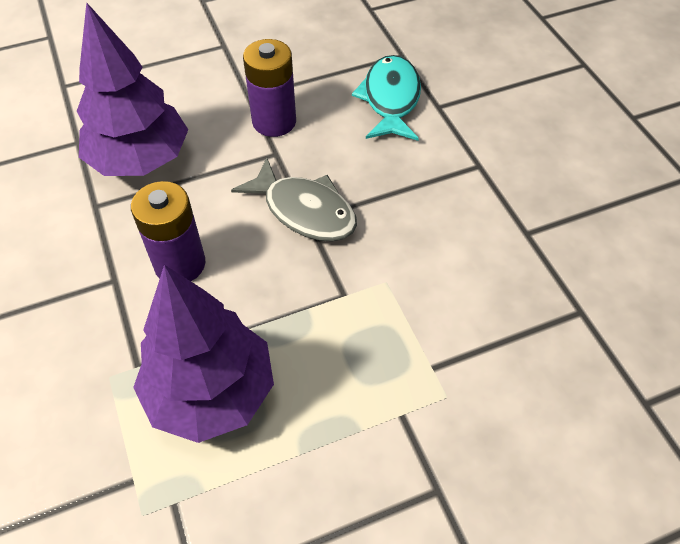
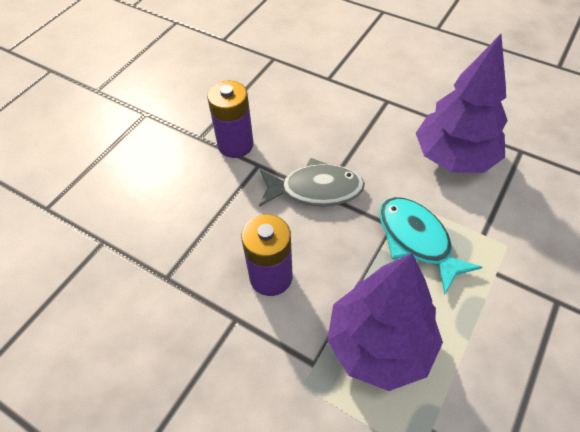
camera: 35 degrees left, 0 degrees up
(140, 160) = (167, 225): purple tree -> purple tree (454, 157)
(390, 99) = (296, 90): turquoise fish -> turquoise fish (417, 240)

